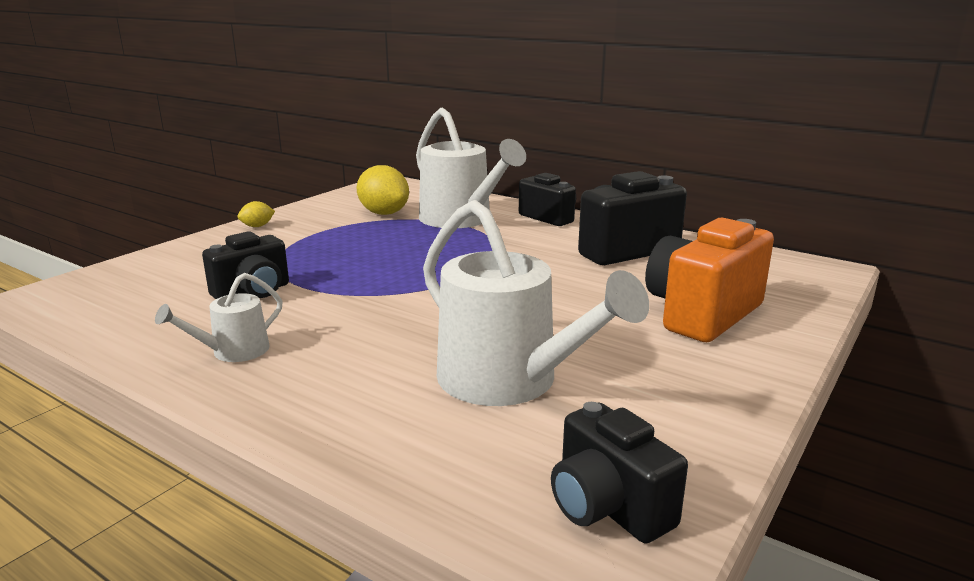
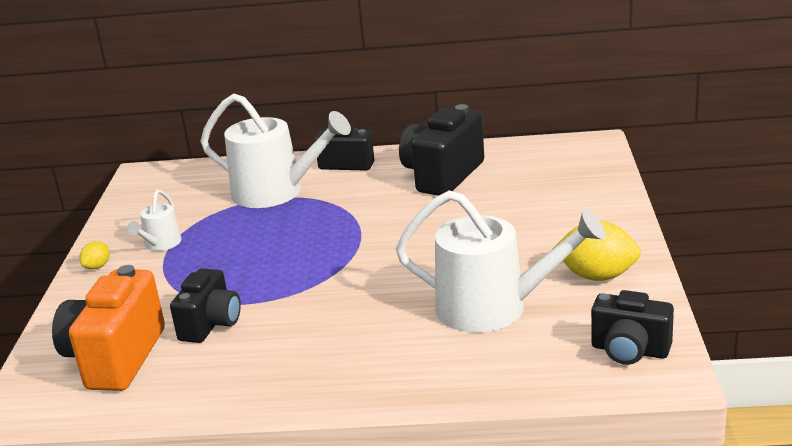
camera: 30 degrees left, 5 degrees up
(233, 351) = (280, 371): white watering can -> white watering can (160, 244)
(384, 213) = (196, 210): yellow lemon -> yellow lemon (597, 276)
(701, 314) = (553, 211): orange camera -> orange camera (115, 358)

